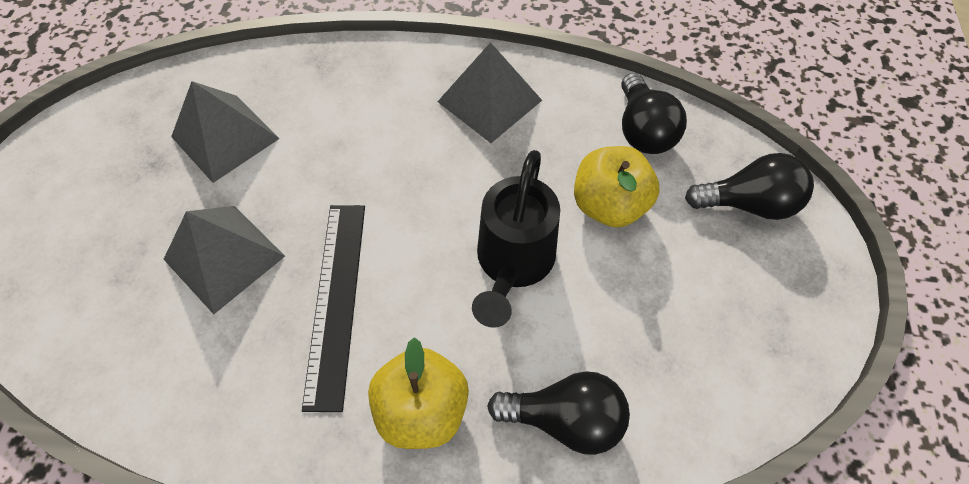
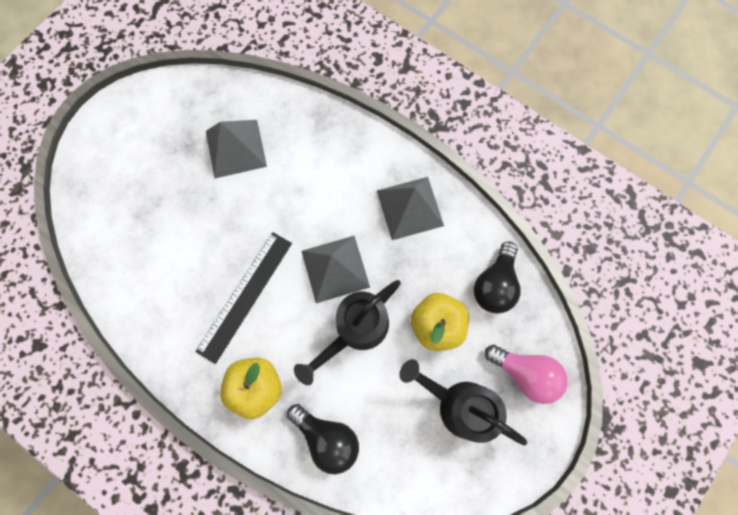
camera: 30 degrees right, 15 degrees up
(224, 257) = (198, 233): grey pyramid -> grey pyramid (335, 269)
(700, 279) = (458, 404): none -> black watering can
(747, 203) = (525, 373): black light bulb -> pink light bulb

